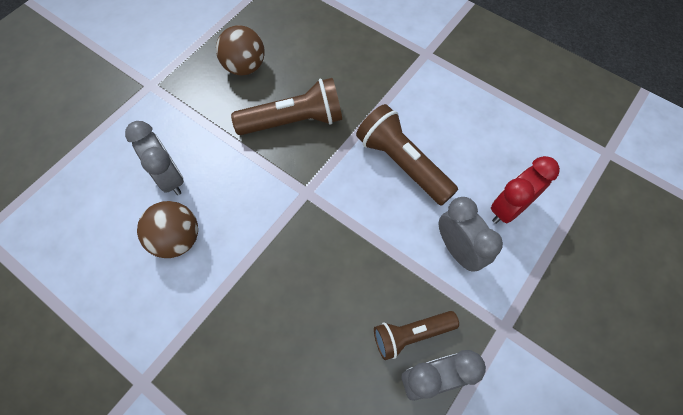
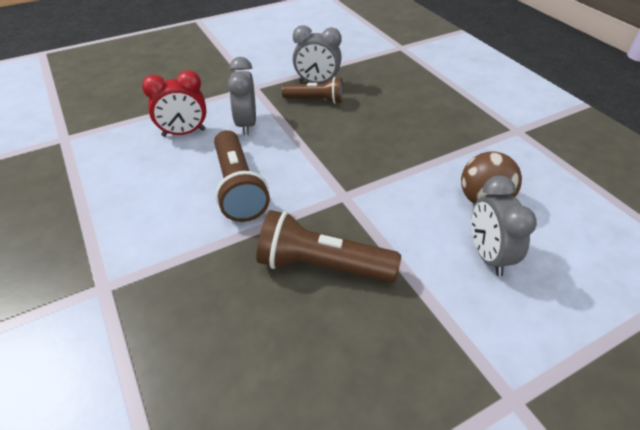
camera: 155 degrees left, 20 degrees down
(244, 67) = (354, 370): brown ball -> none

